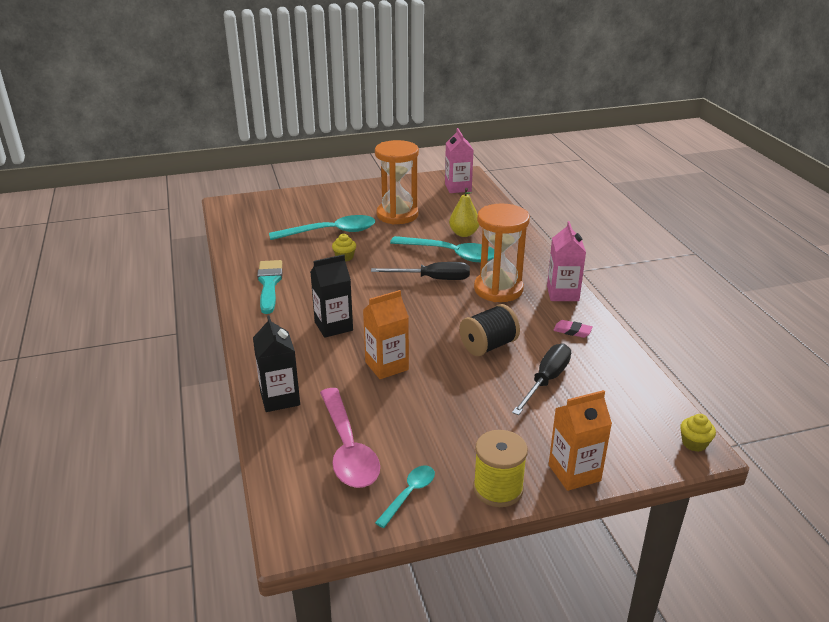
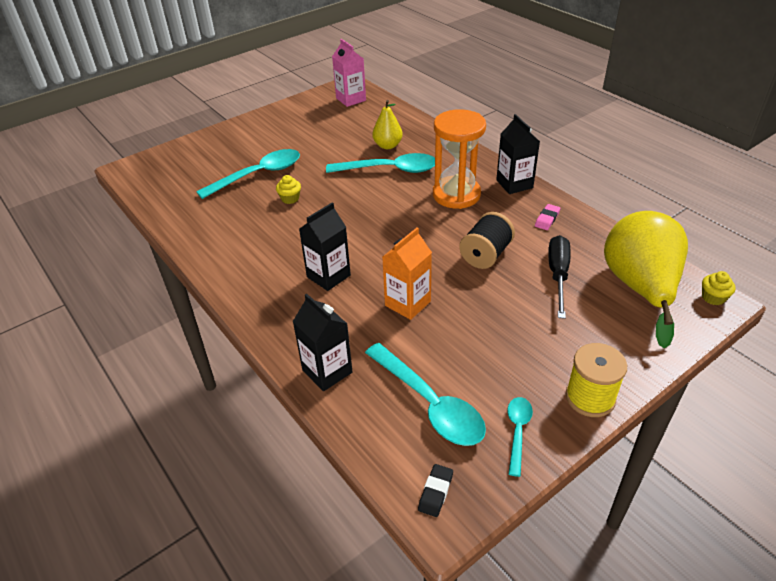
camera: 20 degrees left, 10 degrees up
(269, 284) = (232, 248): turquoise brush -> none
(303, 515) = (435, 492): none -> black eraser
(348, 448) = (429, 403): pink spoon -> turquoise spoon
(397, 215) = (312, 141): orange hourglass -> none
(433, 279) = (390, 200): black screwdriver -> none
(562, 293) = (514, 184): pink carton -> black carton
(572, 331) = (547, 219): pink eraser -> pink eraser turned 60 degrees counterclockwise
(574, 473) = (641, 359): orange carton -> none
(621, 414) = (640, 288): none -> yellow pear

